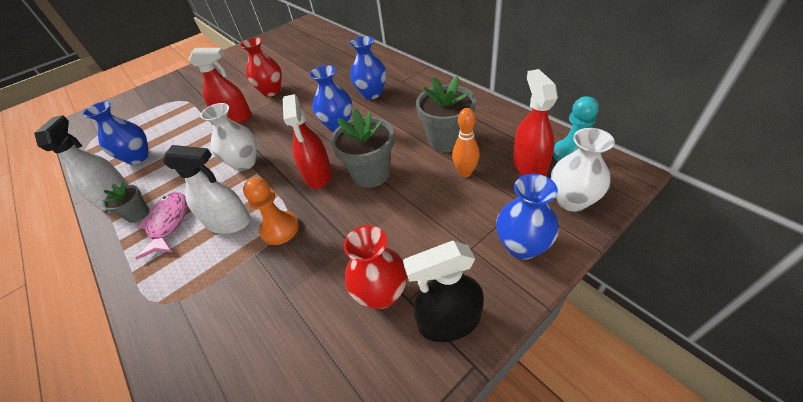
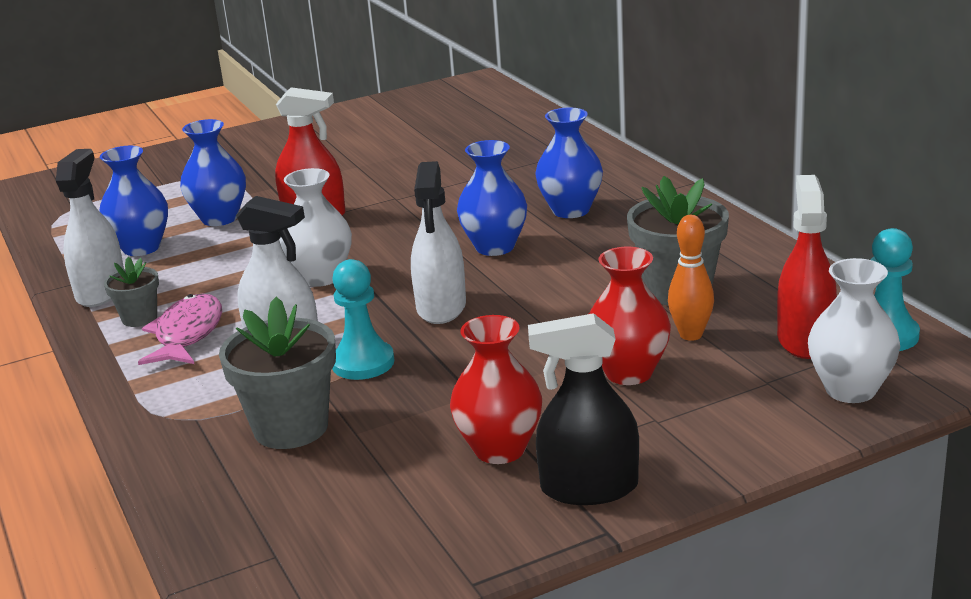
camera: 10 degrees right, 20 degrees down
(271, 91) = (387, 184): red vase -> red vase (629, 372)
(280, 229) = (363, 363): orange pawn -> turquoise pawn
(318, 175) = (441, 307): red spray bottle -> white spray bottle
(371, 174) = (530, 317): grey flower pot -> grey flower pot (291, 427)
(522, 246) = (738, 429): blue vase -> blue vase (219, 218)

